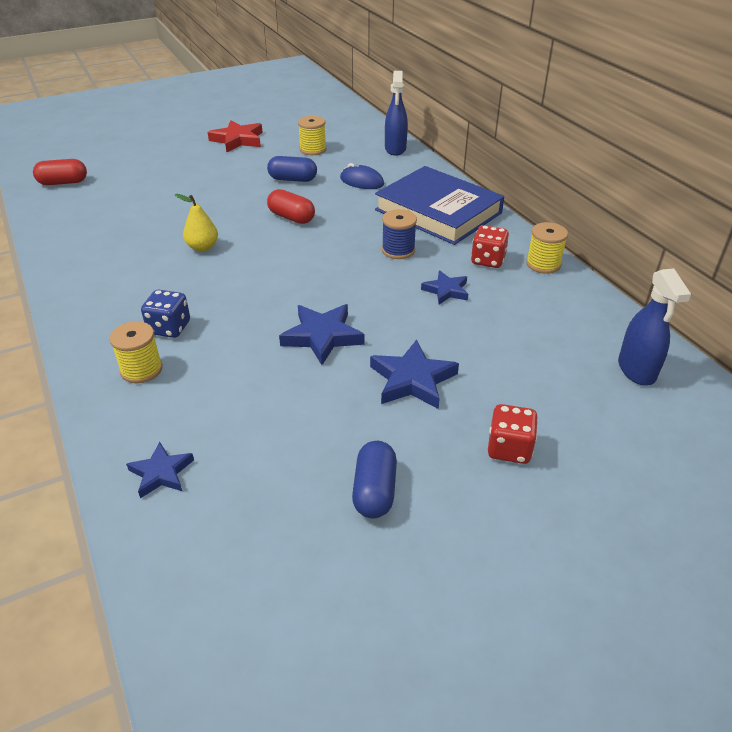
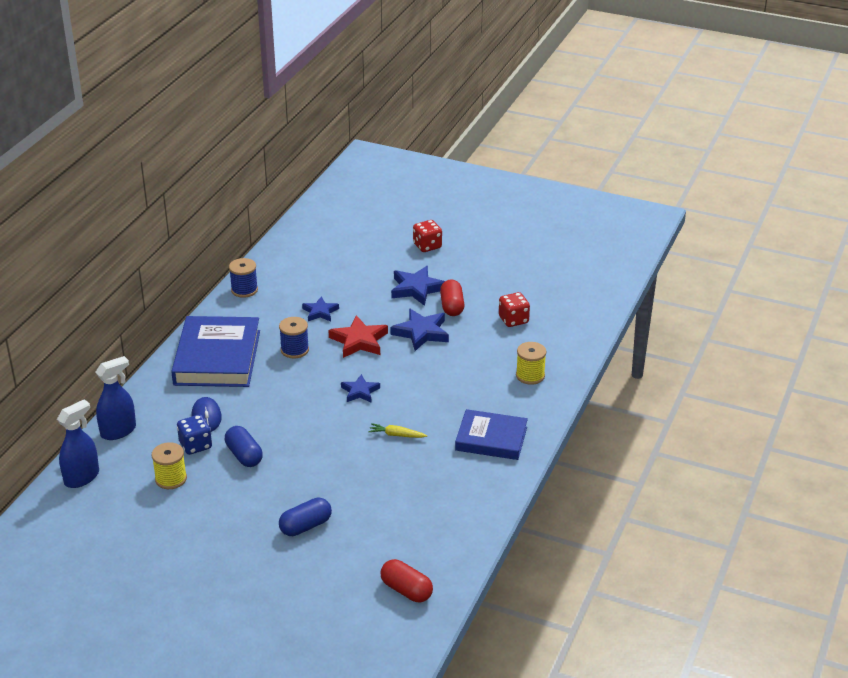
camera: 130 degrees left, 5 degrees down
(111, 291) = (491, 439): none -> blue book
(161, 473) = (572, 325): blue star -> blue star (360, 391)
(169, 328) = (488, 390): blue dice -> blue dice (195, 445)
(203, 247) = (396, 435): yellow pear -> yellow carrot
(238, 140) = (199, 541): red star -> red star (359, 341)
(291, 217) = (306, 419): red capsule -> red capsule (452, 306)
(374, 491) = (499, 267): blue capsule -> blue capsule (305, 526)
(488, 260) = (264, 311): red dice -> red dice (513, 320)
(543, 264) = (244, 290): yellow spool -> blue spool
(636, 370) = (321, 231): blue spray bottle -> blue spray bottle (82, 477)

